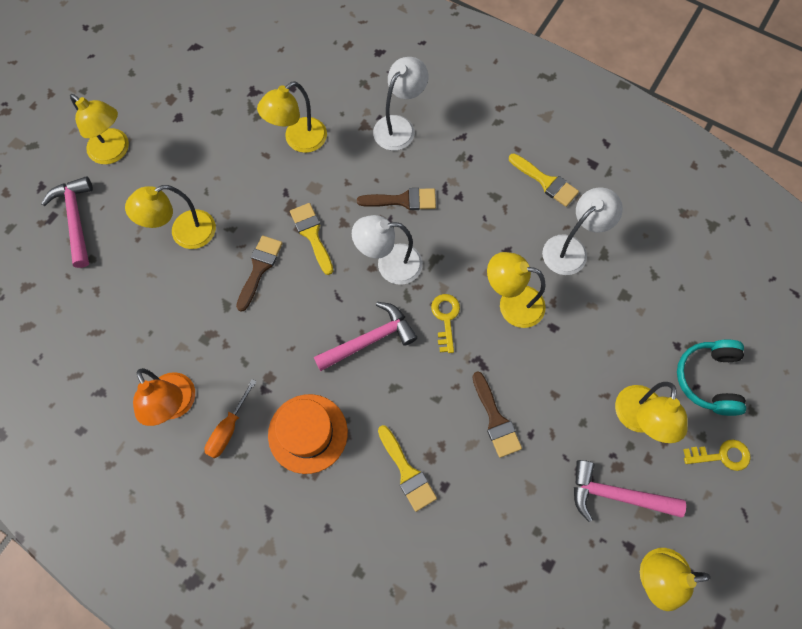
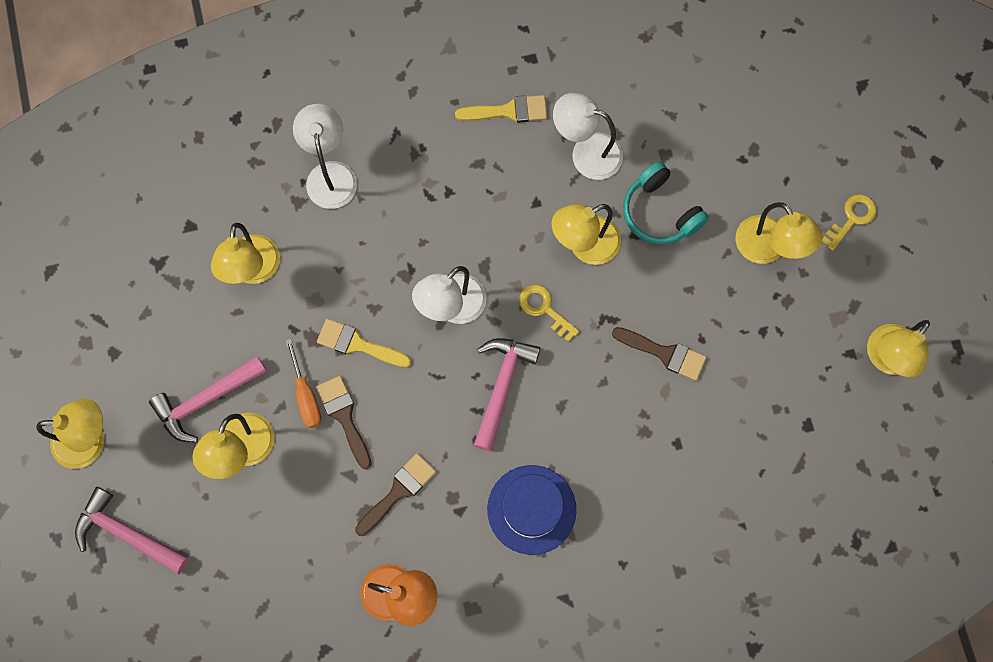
camera: 45 degrees left, 5 degrees up
(228, 429) = (464, 571): orange screwdriver -> orange screwdriver (306, 396)
(308, 433) = (531, 509): orange hat -> blue hat
(403, 200) = (404, 240): brown brush -> brown brush (398, 491)
(407, 472) = (639, 461): yellow brush -> none
(571, 249) = (586, 153): white lamp -> white lamp turned 75 degrees counterclockwise
(616, 495) = (806, 323): pink hammer -> pink hammer (206, 400)
(708, 379) = (789, 166): turquoise headphones -> turquoise headphones (660, 212)

